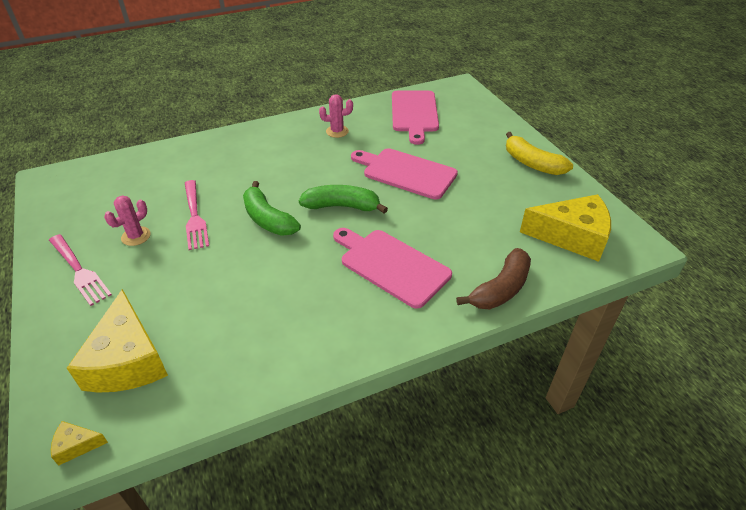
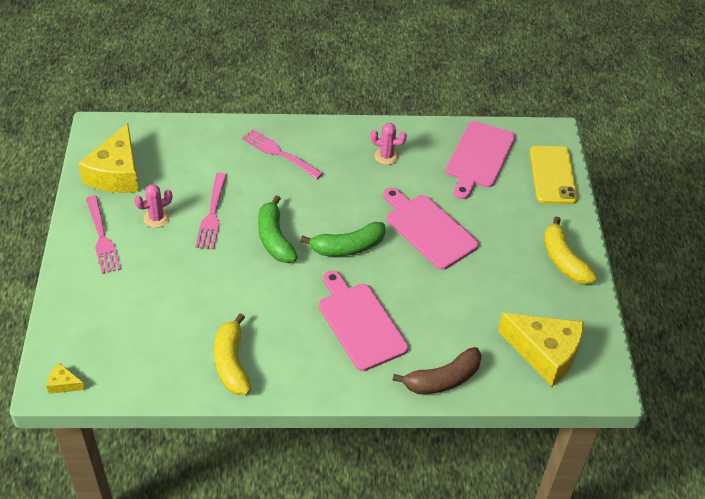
camera: 20 degrees right, 5 degrees up
(127, 360) = (116, 331): yellow cheese -> yellow cheese (116, 173)
(240, 153) = (280, 153): none -> pink fork
(278, 347) = (231, 363): none -> yellow banana
(342, 206) = (347, 247): green banana -> green banana turned 135 degrees clockwise
(480, 110) = (553, 175): none -> yellow phone

